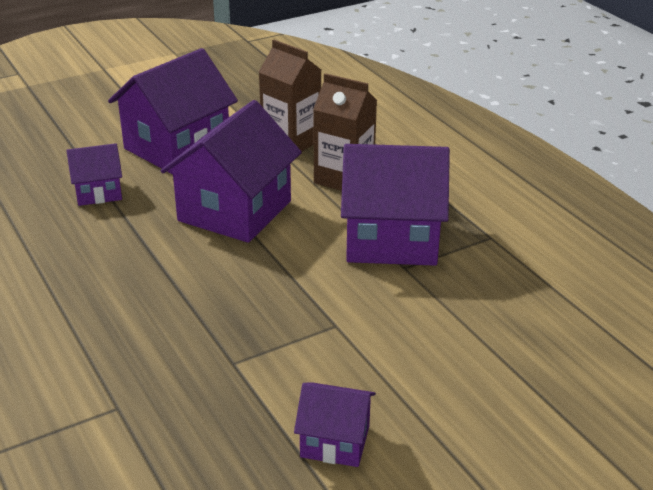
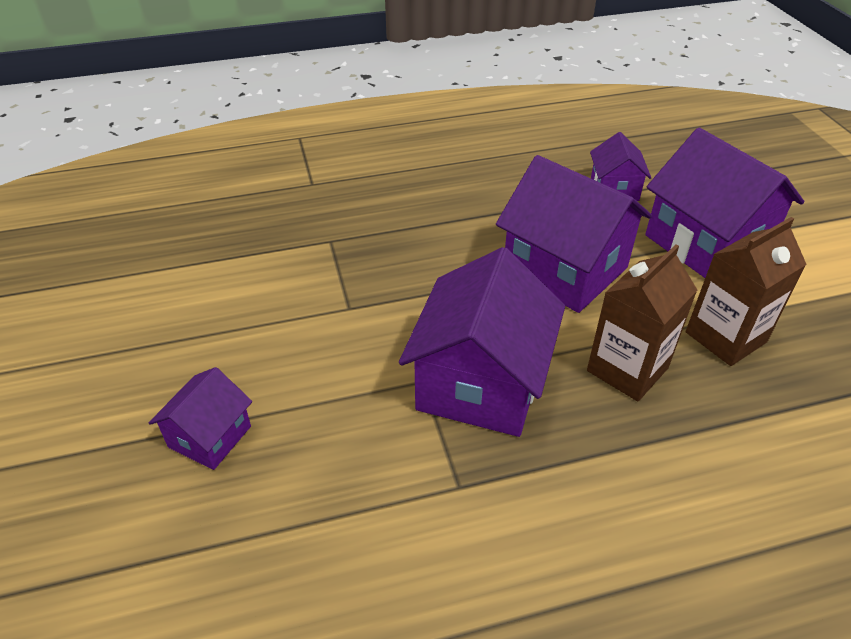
camera: 105 degrees right, 10 degrees up
(335, 441) = (209, 280): purple house -> purple house (210, 437)

